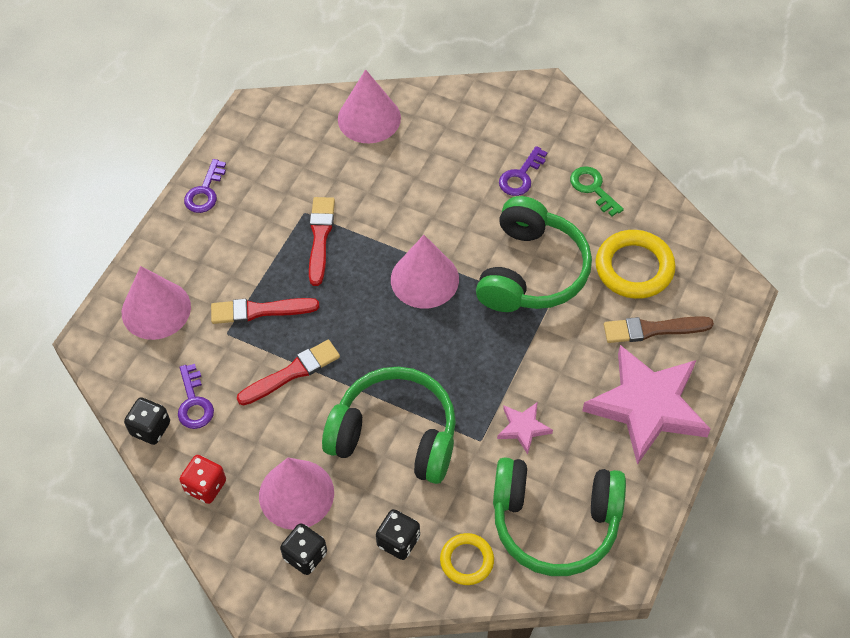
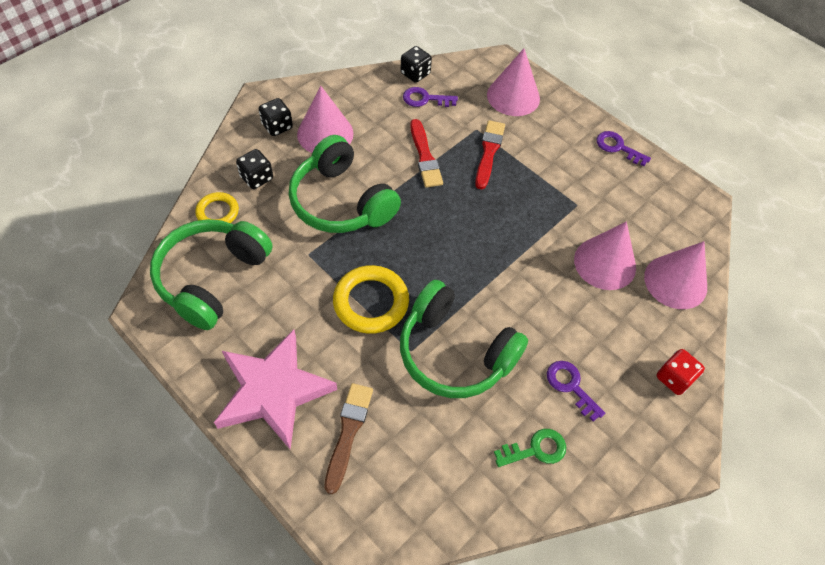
camera: 105 degrees right, 0 degrees up
(205, 486) = (357, 90): red dice -> red dice (674, 378)
(320, 237) = (547, 208): red brush -> none
(395, 435) = (341, 202): green headphones -> green headphones turned 105 degrees clockwise
(424, 279) = (478, 267): pink cone -> pink cone (605, 263)
(523, 428) = (303, 287): pink star -> none
(634, 268) = (424, 447): yellow ring -> yellow ring (371, 302)

